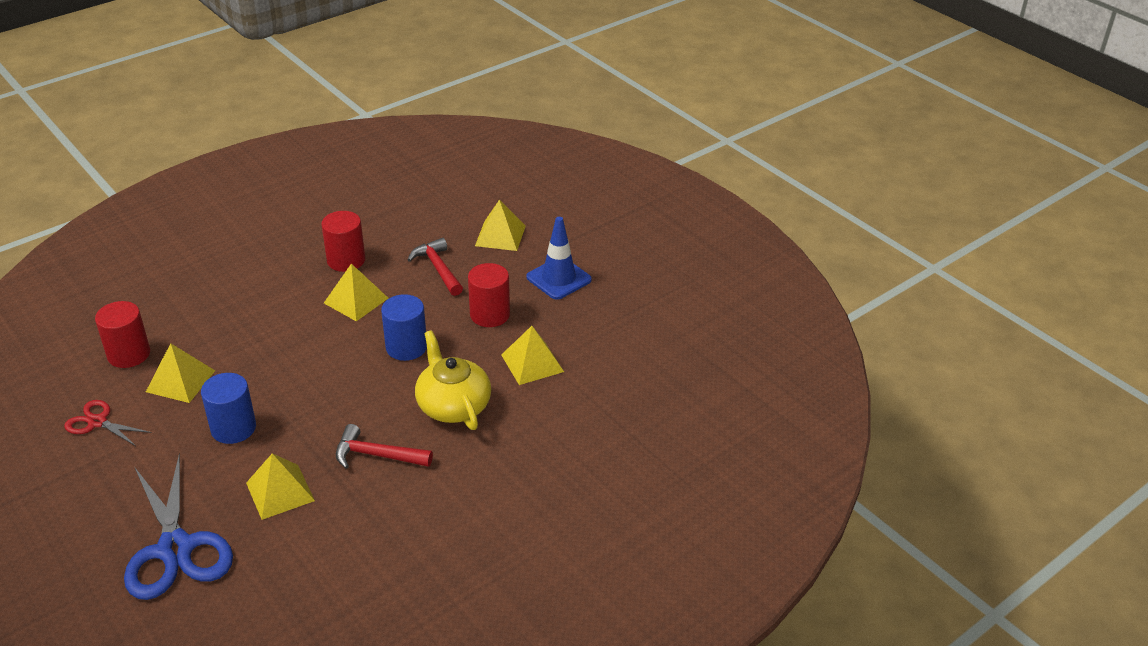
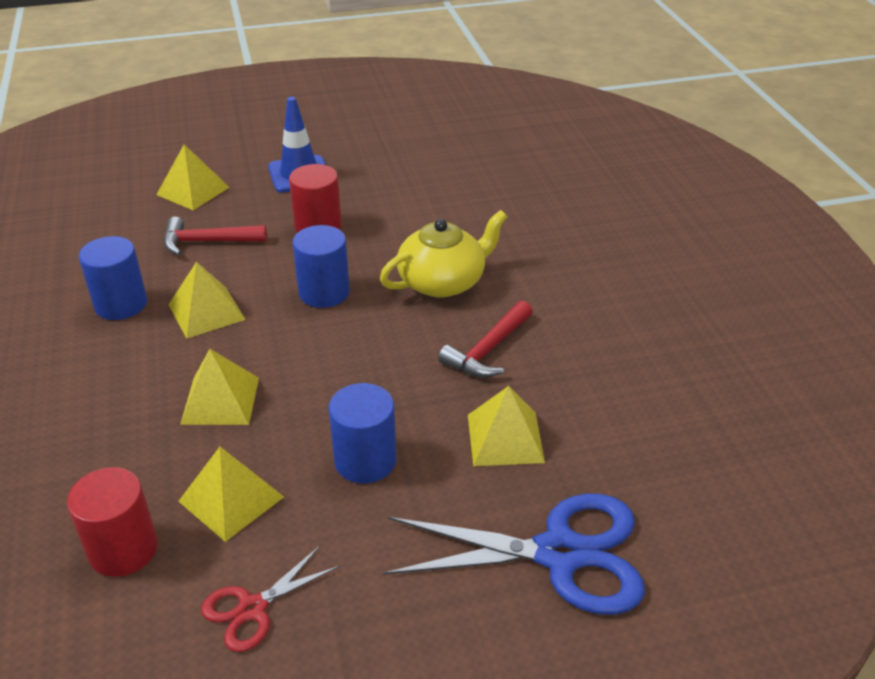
camera: 65 degrees left, 0 degrees up
(346, 260) = (121, 304): red cylinder -> blue cylinder
(453, 405) = (443, 281): yellow teapot -> yellow teapot turned 150 degrees clockwise
(532, 363) = (415, 219): yellow pyramid -> yellow pyramid (220, 400)

